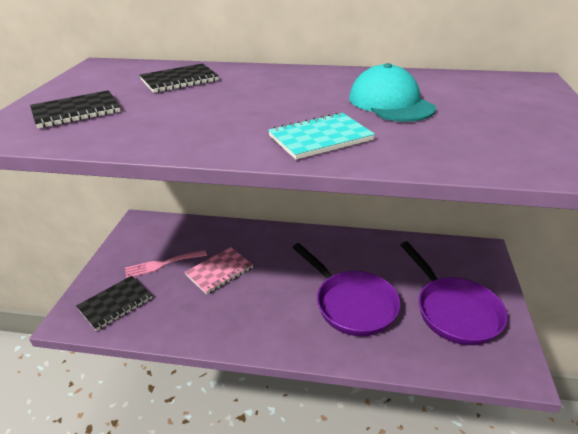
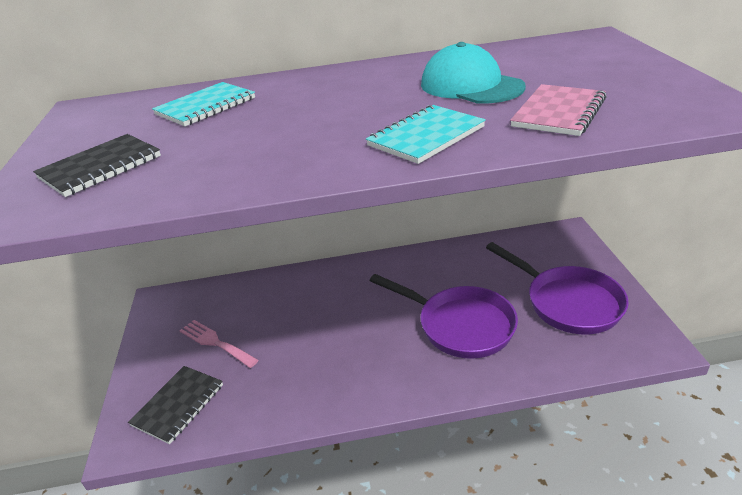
camera: 15 degrees left, 0 degrees up
(162, 264) = (215, 342): pink fork -> pink fork turned 75 degrees clockwise
(179, 80) = (205, 106): black notebook -> turquoise notebook
(219, 271) = (291, 331): pink notebook -> pink notebook (558, 112)

